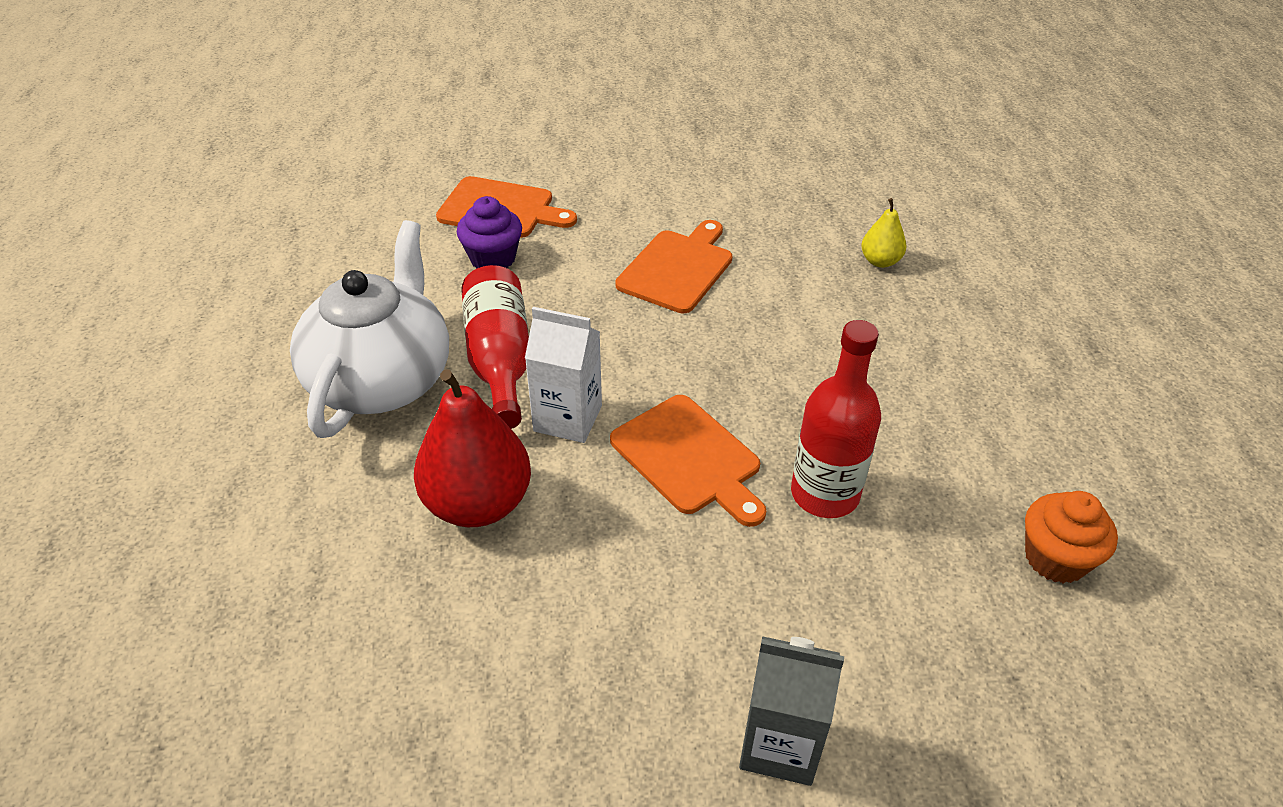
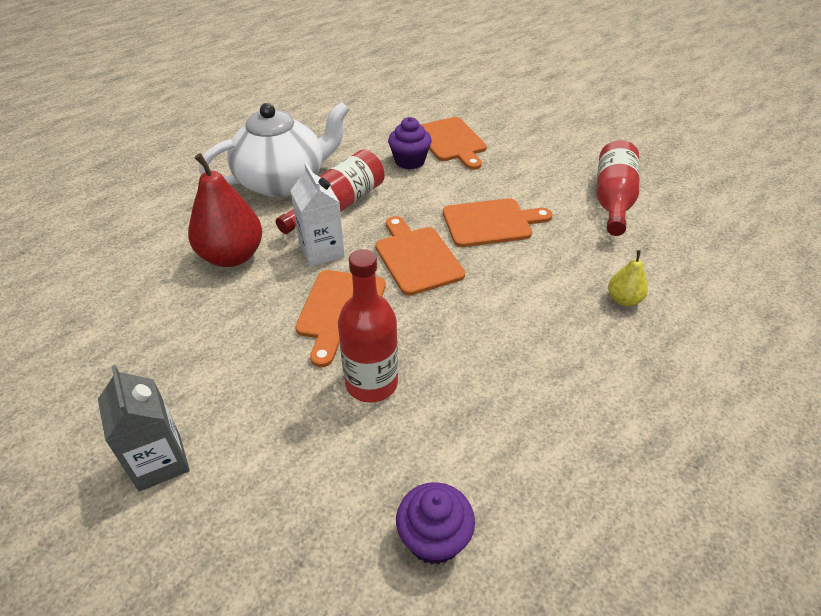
camera: 50 degrees right, 0 degrees up
(669, 352) = (416, 257): none -> orange cutting board
(740, 176) = (613, 200): none -> red bottle
(1055, 558) = (434, 538): orange cupcake -> purple cupcake

